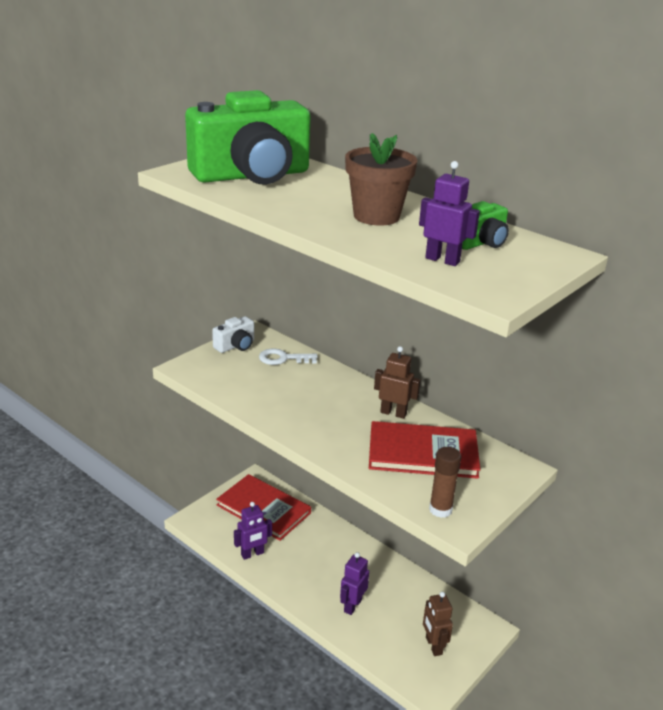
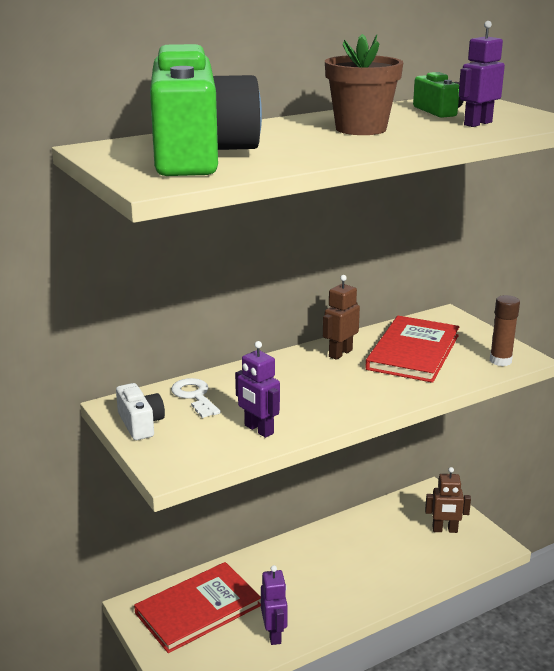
camera: 70 degrees left, 5 degrees down
(283, 358) = (194, 396): white key -> white key turned 135 degrees clockwise
(352, 606) = (380, 570): purple robot -> purple robot (258, 430)

